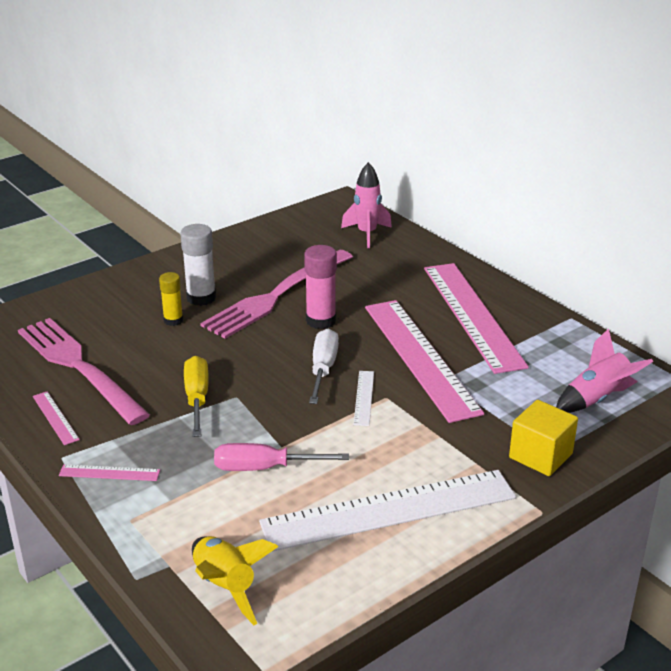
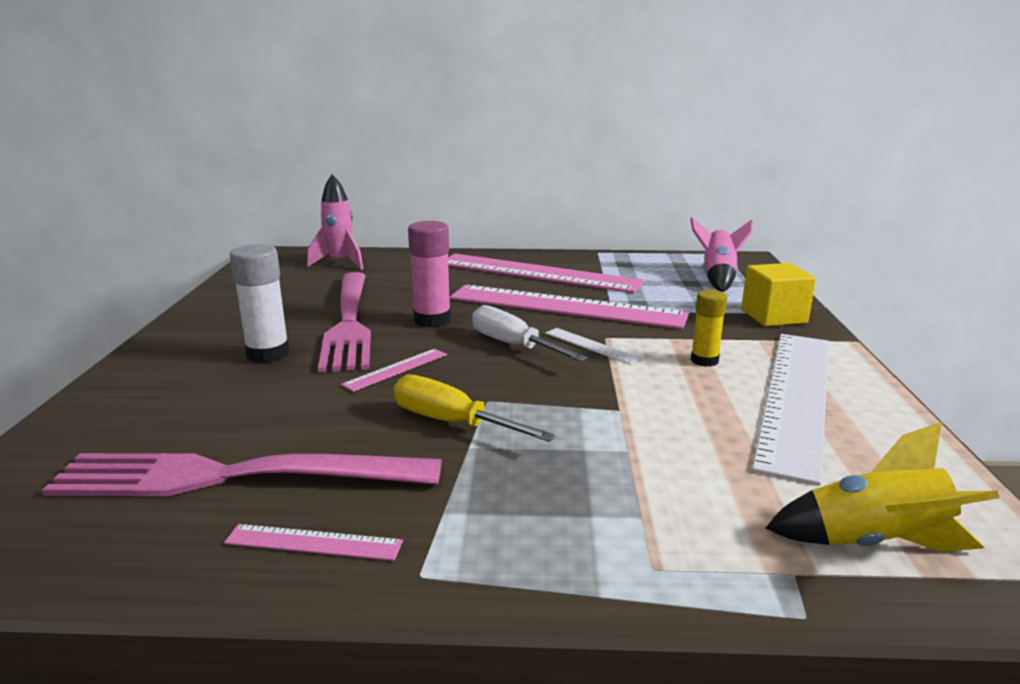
camera: 50 degrees left, 10 degrees down
(109, 473) = (519, 544): pink ruler -> pink ruler (396, 369)
(173, 320) = (274, 382): yellow glue stick -> yellow glue stick (704, 360)
(263, 468) = (647, 433): pink screwdriver -> none

